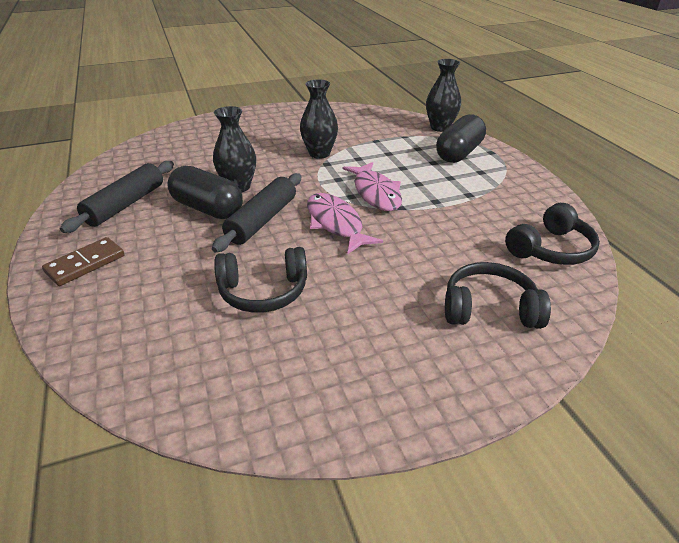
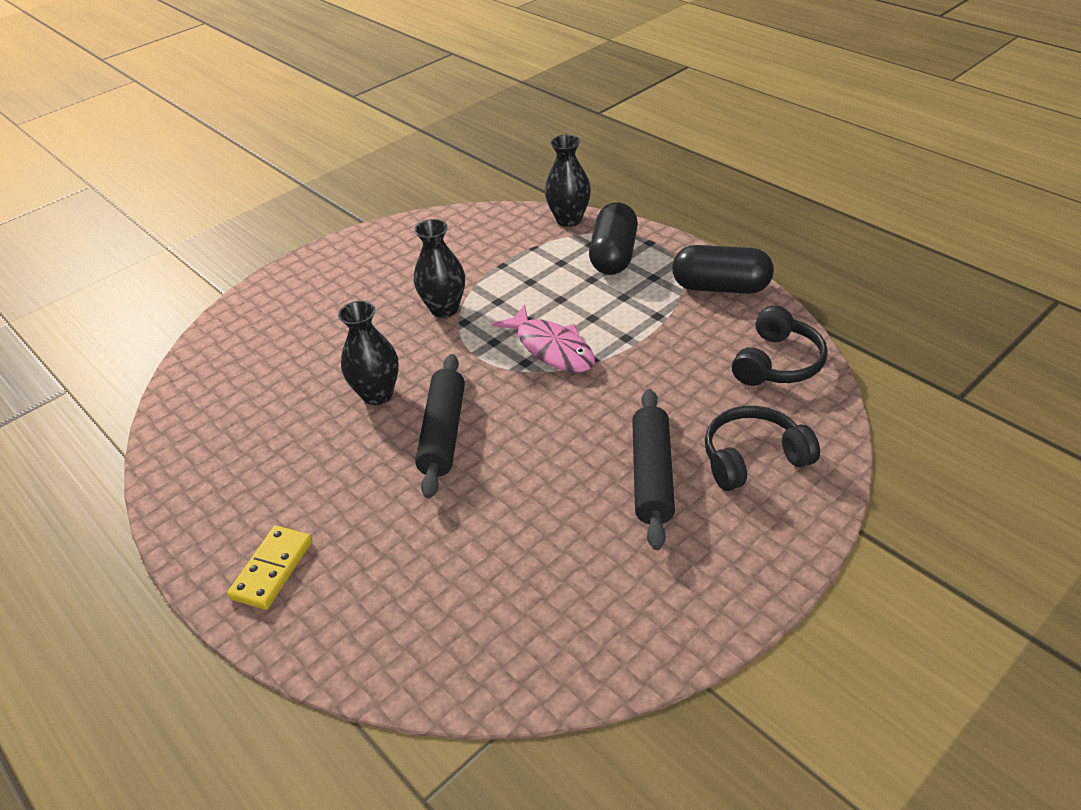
camera: 20 degrees left, 5 degrees up
(85, 264) = (272, 569): brown domino -> yellow domino
(125, 204) = (249, 470): black rolling pin -> black rolling pin (652, 475)
(207, 208) = (363, 439): black capsule -> black capsule (720, 287)
(263, 291) = (512, 525): black headphones -> none
(336, 224) = (533, 408): pink fish -> none

